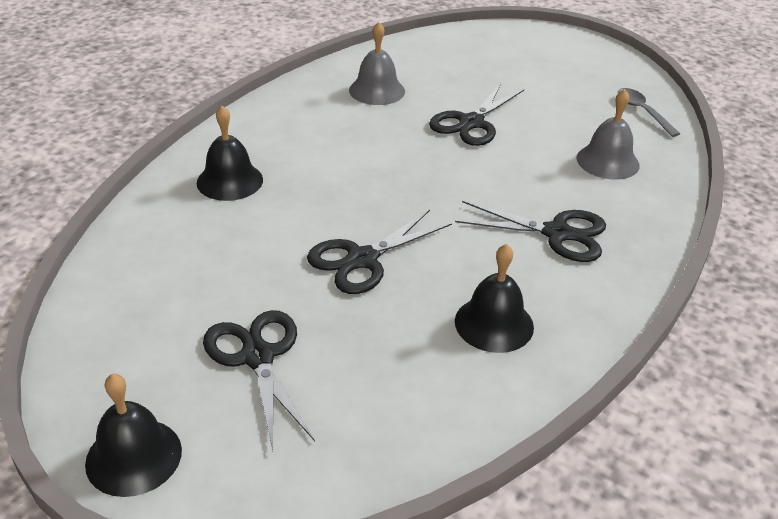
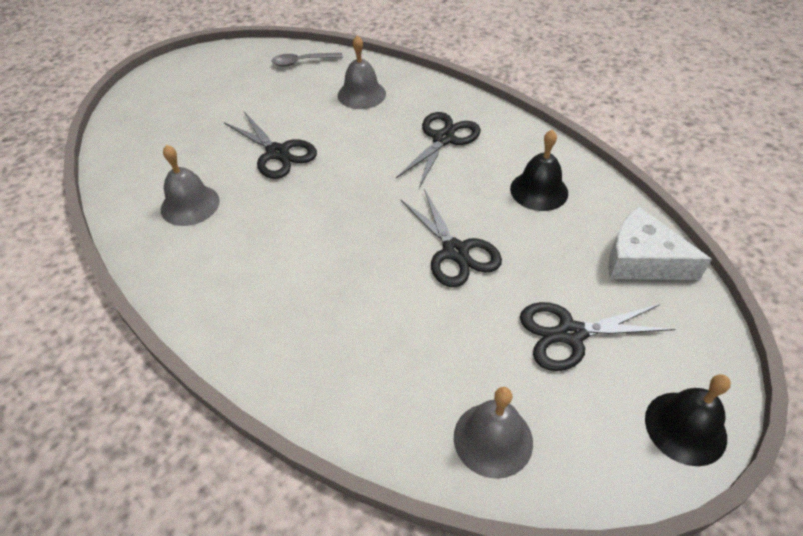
camera: 75 degrees left, 10 degrees up
(124, 303) = (493, 439): none -> grey bell
(230, 181) = (310, 339): black bell -> none
(394, 428) = (642, 260): none -> white cheese

